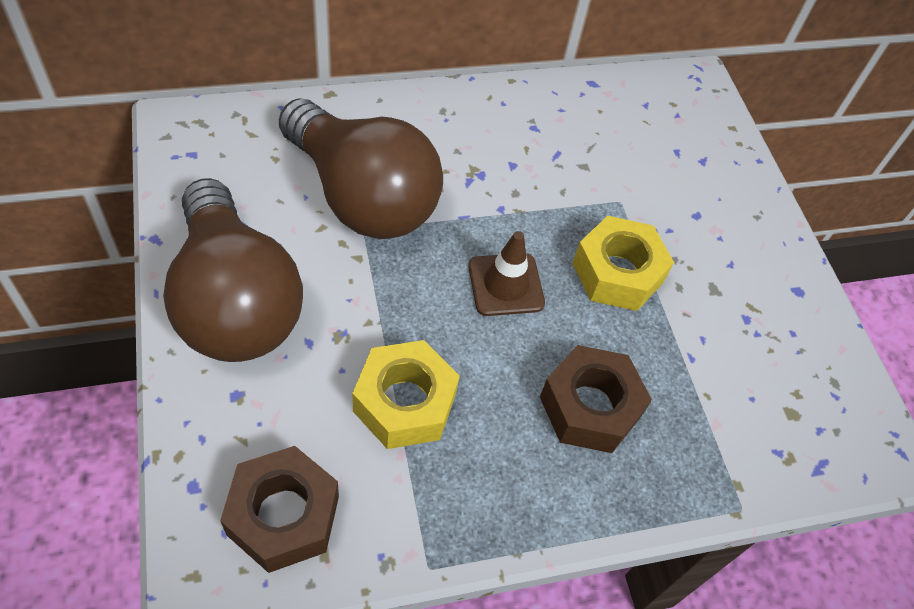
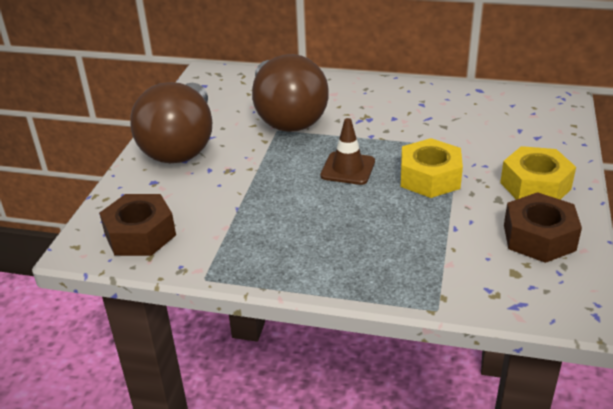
camera: 35 degrees right, 20 degrees down
(404, 403) = (244, 205): yellow nut -> yellow nut (535, 185)
(589, 407) = (362, 234): brown nut -> brown nut (539, 237)

